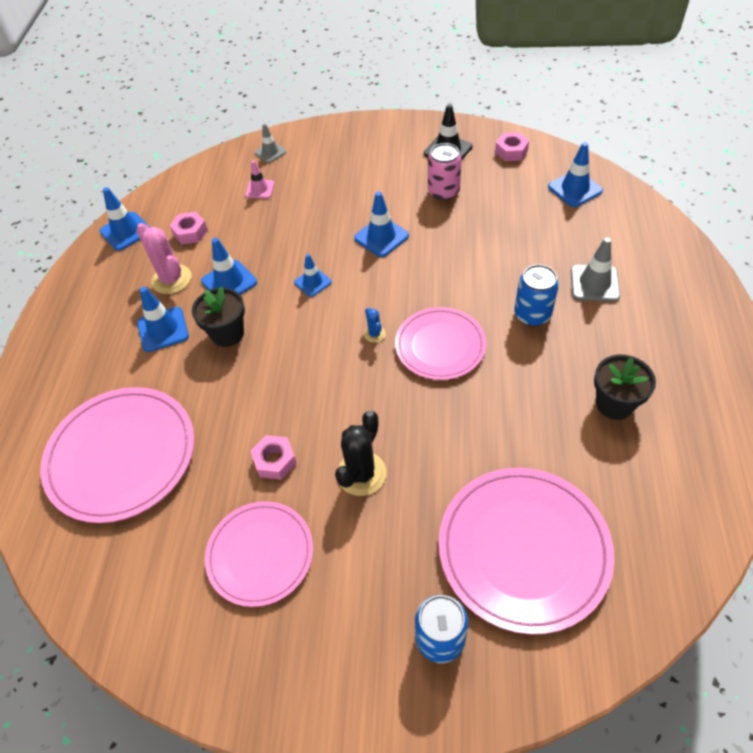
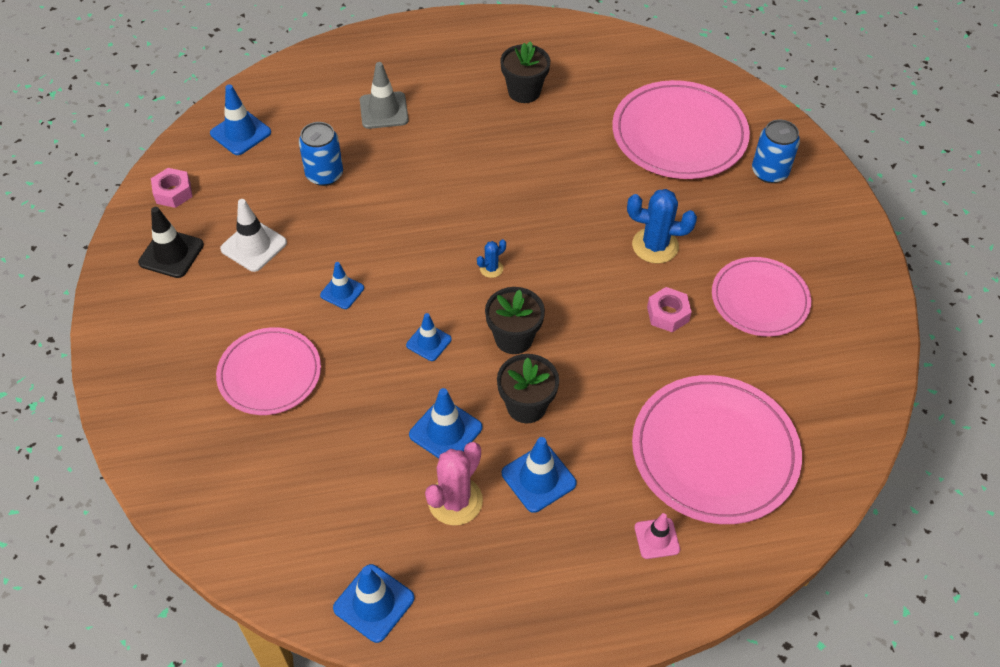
camera: 110 degrees left, 0 degrees up
(190, 232) = (364, 511): pink nut -> none
(260, 189) = (264, 450): pink traffic cone -> pink traffic cone (657, 538)
(270, 152) = (178, 461): grey traffic cone -> none
(295, 337) = (514, 338): none -> black flower pot
(361, 474) = (655, 246): black cactus -> blue cactus
(381, 237) = (342, 291): blue traffic cone -> blue traffic cone, size x0.66
(440, 346) = (492, 213): pink plate -> pink plate (269, 374)
(443, 191) = (254, 246): pink can -> white traffic cone
(532, 314) = (435, 151): blue can -> blue can (324, 174)

